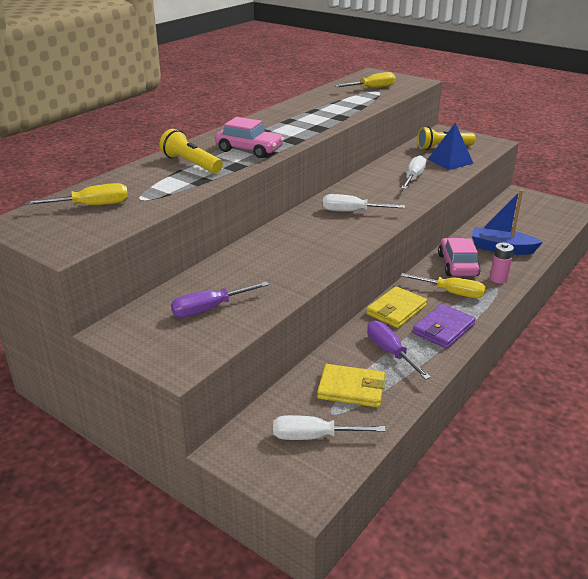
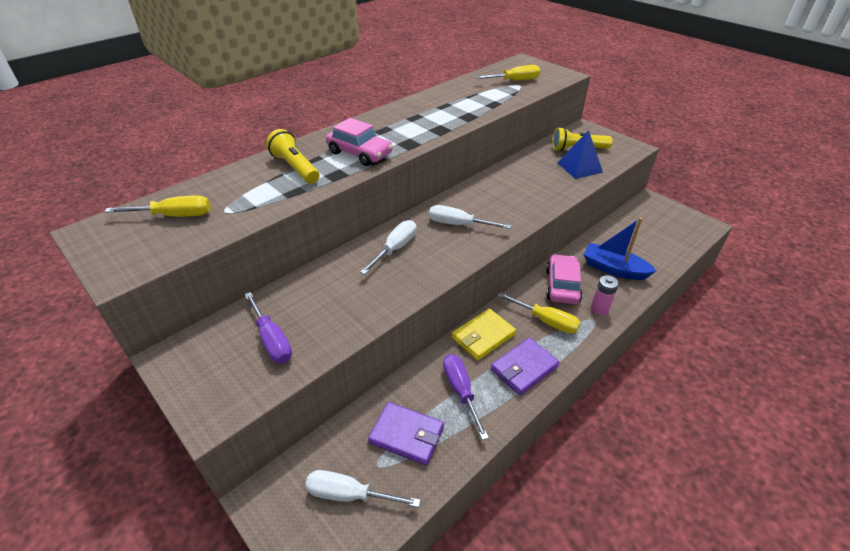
camera: 10 degrees right, 10 degrees up
(210, 309) = (272, 340): purple screwdriver -> purple screwdriver turned 105 degrees counterclockwise
(351, 389) = (406, 435): yellow wallet -> purple wallet
(413, 178) = (535, 186): white screwdriver -> white screwdriver (395, 249)

